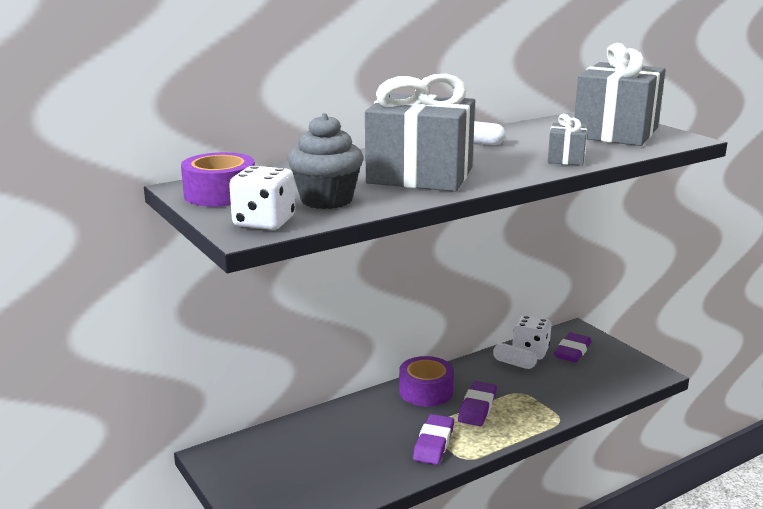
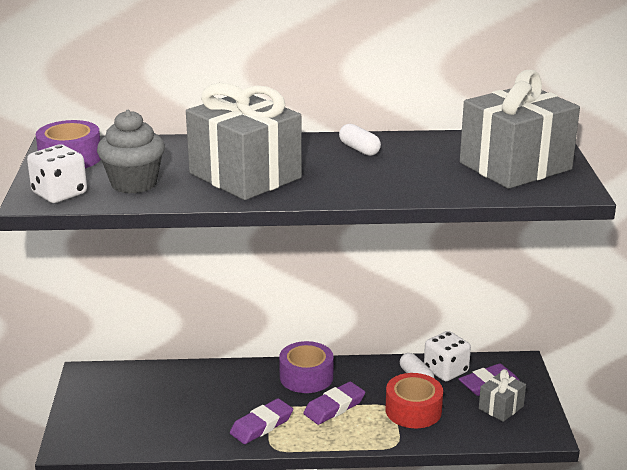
camera: 30 degrees right, 5 degrees up
(542, 389) = (413, 410): none -> red tape
(566, 159) = (405, 187): grey gift -> grey gift (501, 407)

